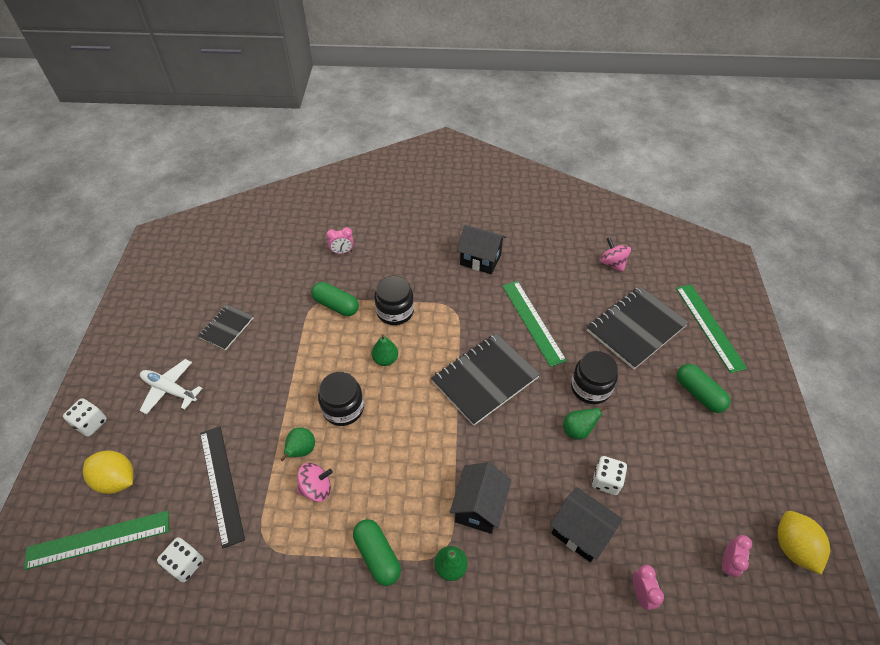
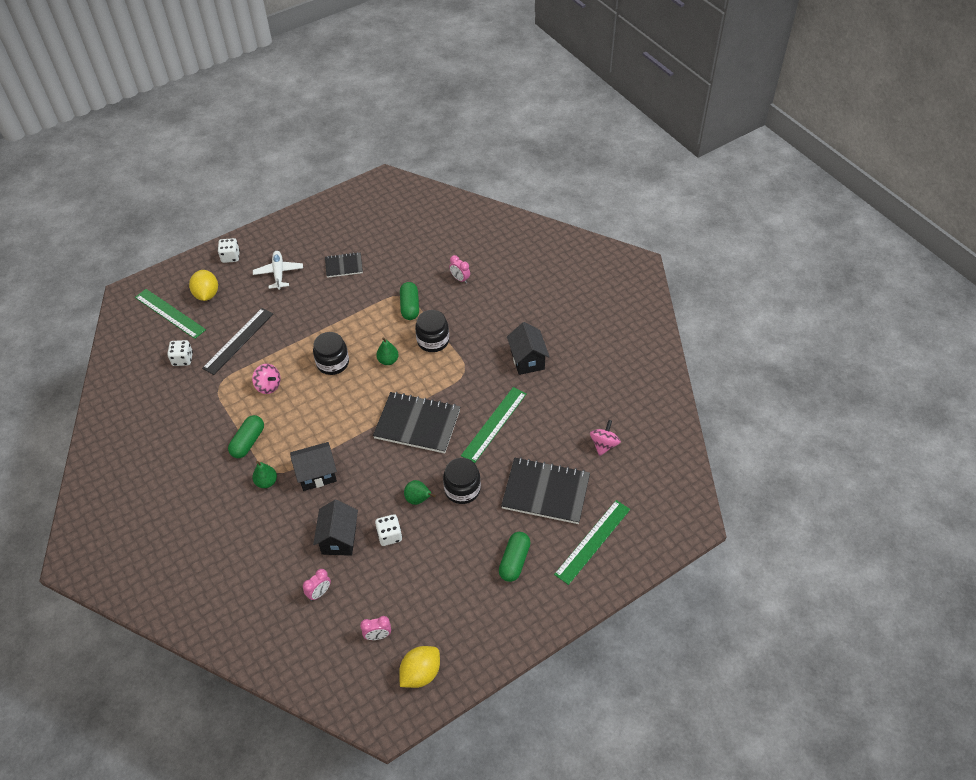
camera: 55 degrees right, 0 degrees up
(301, 451) = (287, 362): green pear -> none

